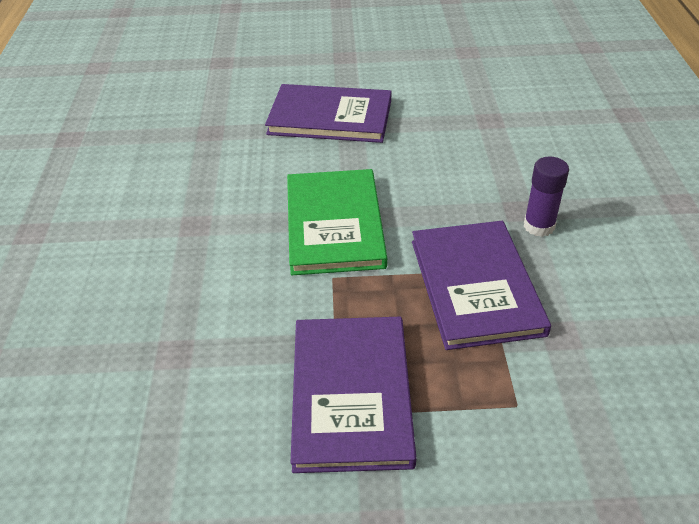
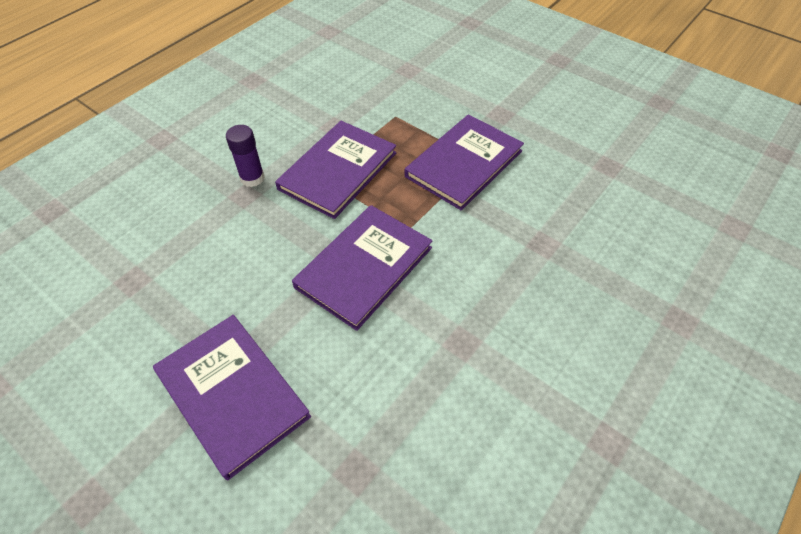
camera: 140 degrees left, 10 degrees up
(334, 224) = (364, 267): green book -> purple book

